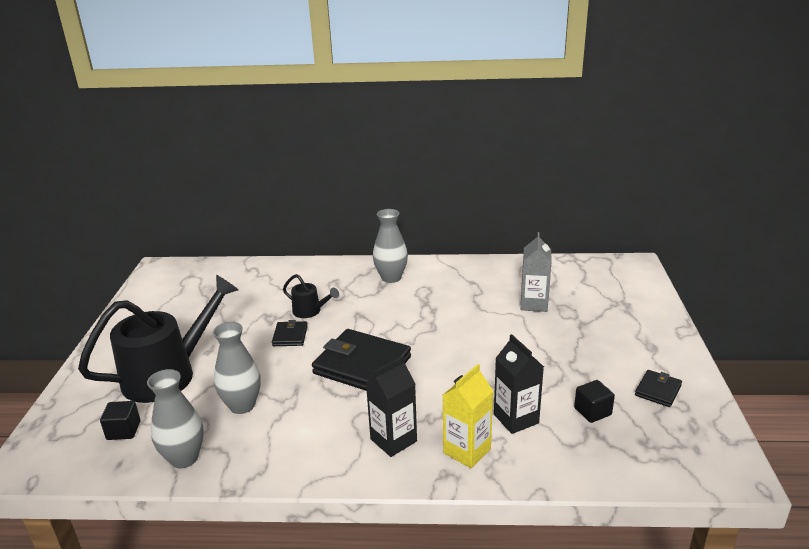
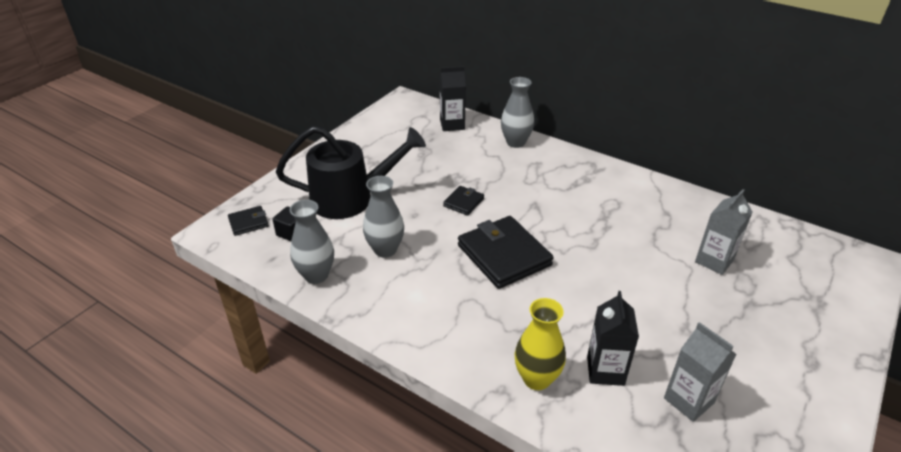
camera: 30 degrees right, 10 degrees up
(310, 311) = (496, 186): black watering can -> none
(391, 278) = (590, 179): grey vase -> grey vase (515, 142)
(393, 440) = (481, 337): black carton -> black carton (452, 124)
(467, 451) = (536, 379): yellow carton -> yellow vase
(592, 411) = (688, 400): black cube -> grey carton
(658, 390) = (780, 413): black wallet -> black wallet (248, 222)

